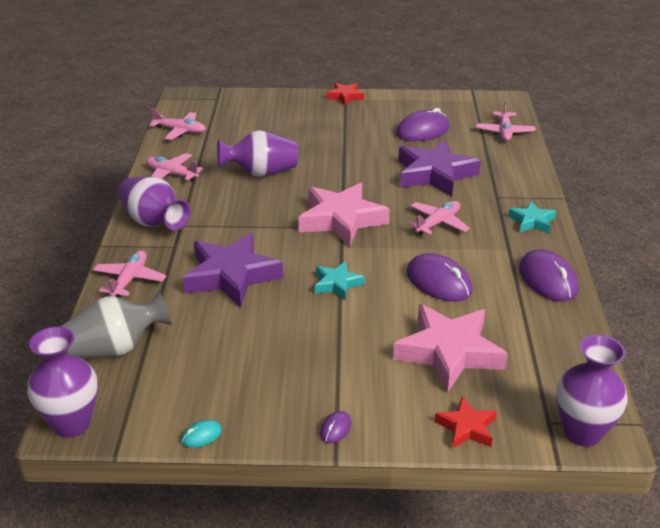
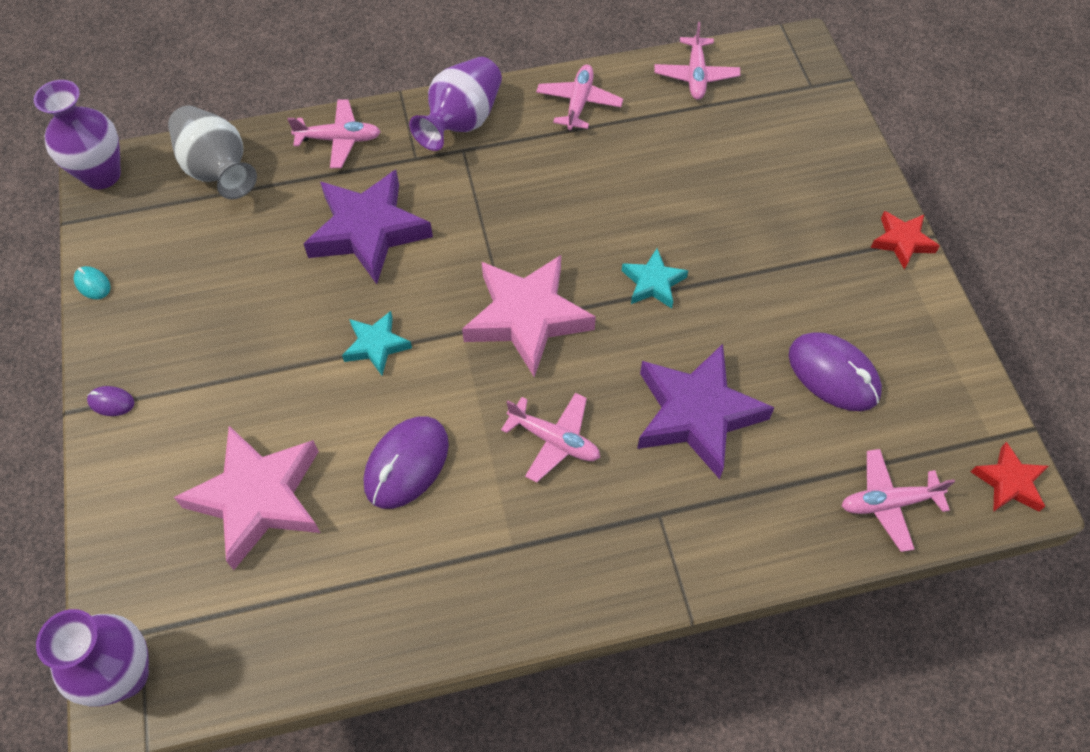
camera: 75 degrees right, 25 degrees up
(261, 173) = (617, 196): purple vase -> none
(466, 427) = (123, 537): red star -> red star (1009, 482)
(532, 221) = (600, 575): turquoise star -> turquoise star (653, 283)
(547, 280) = (445, 610): purple mouse -> none

